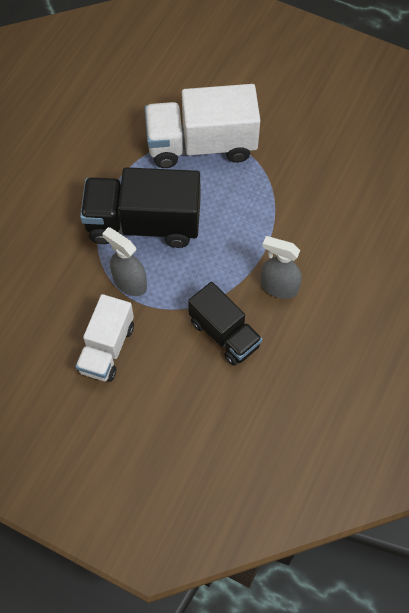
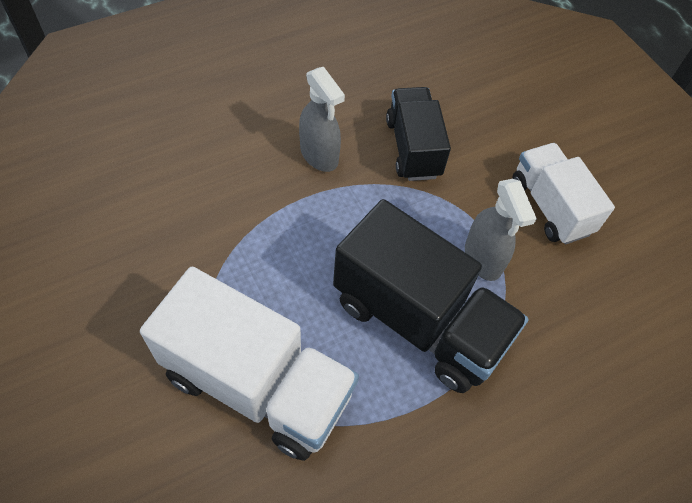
camera: 150 degrees left, 5 degrees down
(107, 348) = (550, 206): white truck -> white truck turned 75 degrees counterclockwise

